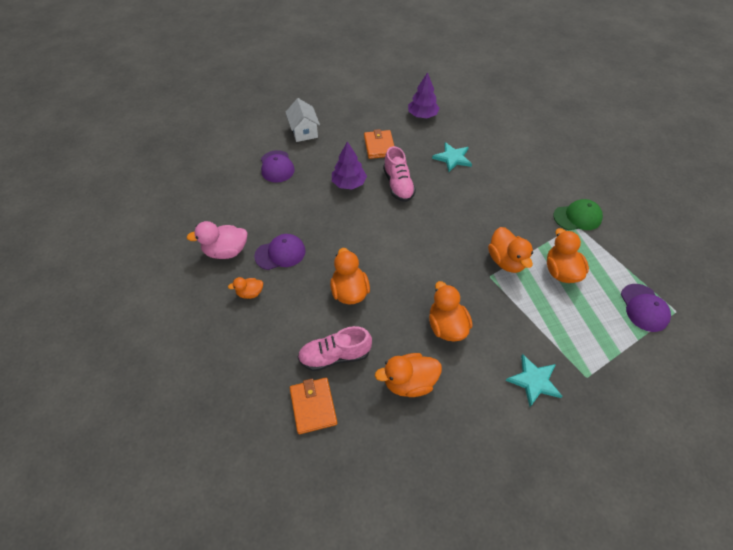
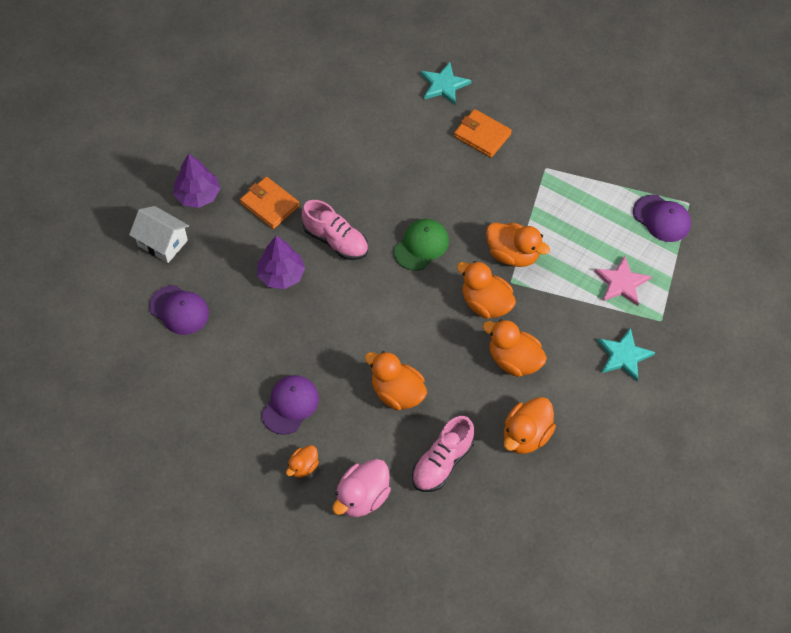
camera: 40 degrees left, 5 degrees up
(226, 251) = (231, 444): pink duck -> pink duck (362, 497)
(313, 406) = (466, 519): orange wallet -> orange wallet (482, 135)
(422, 115) = (280, 129): purple tree -> purple tree (198, 195)
(452, 158) = (363, 167): turquoise star -> turquoise star (444, 85)
(561, 271) = (569, 231): orange duck -> orange duck (486, 303)
(574, 330) = (621, 283): none -> pink star
(577, 217) = (540, 157): green cap -> green cap (421, 246)

